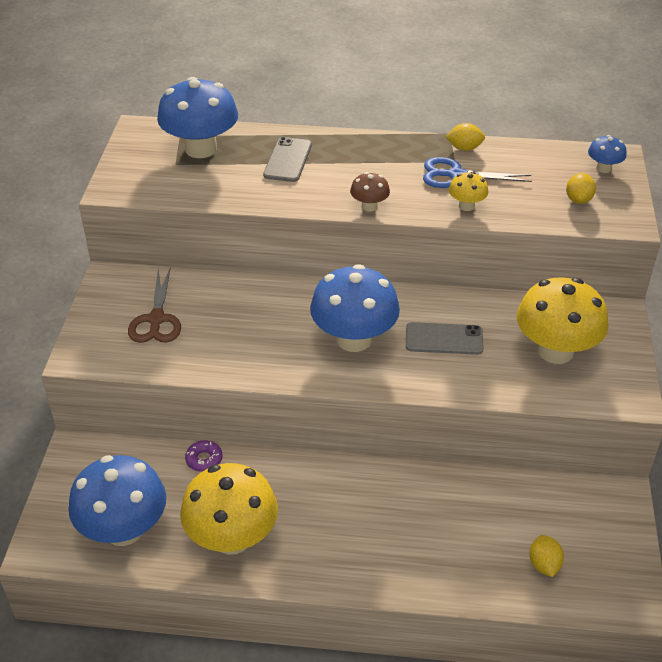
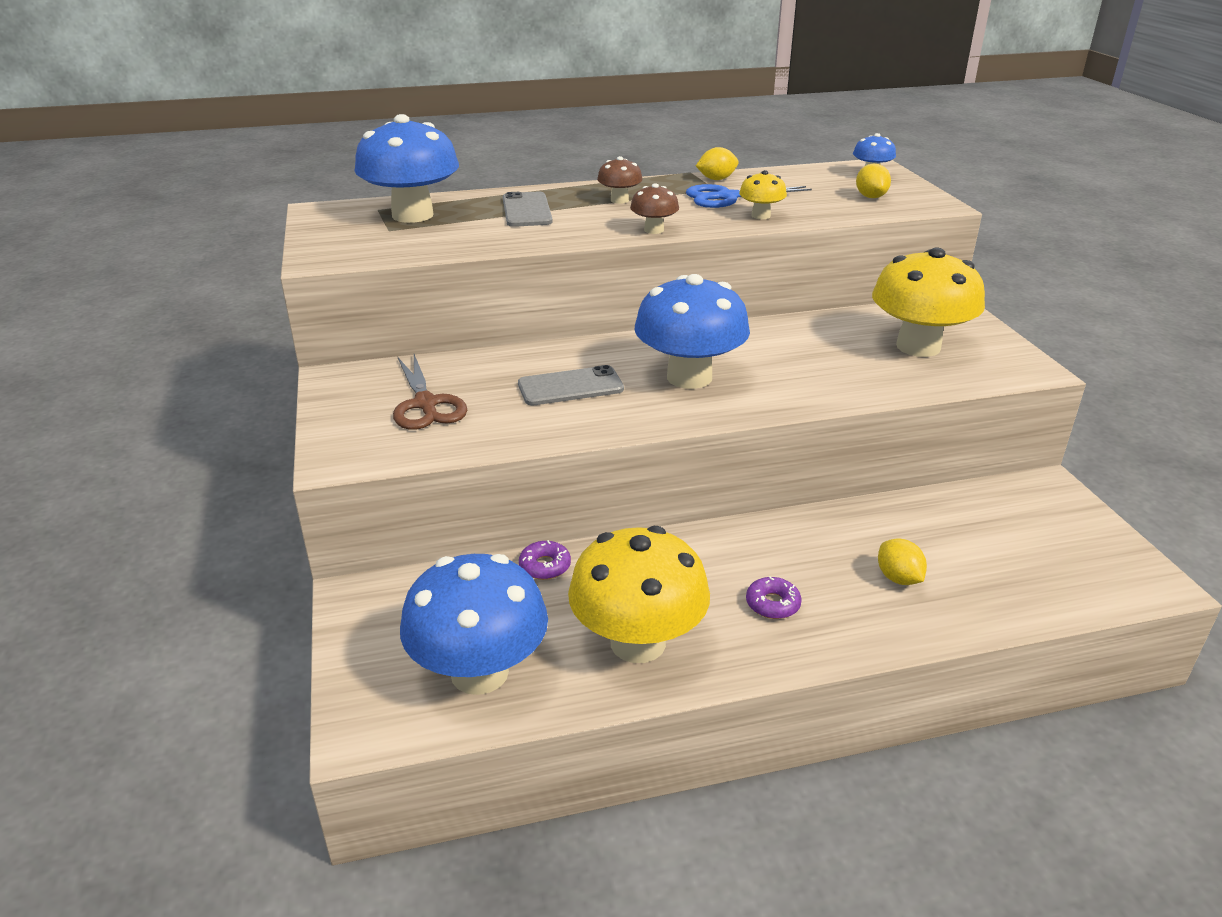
camera: 20 degrees left, 10 degrees down
(338, 535) = (772, 604): none -> purple donut
(367, 161) = (619, 200): none -> brown mushroom
(444, 339) = (791, 359): grey phone -> grey phone (570, 387)
(544, 565) = (1030, 571): yellow lemon -> yellow lemon (898, 578)

